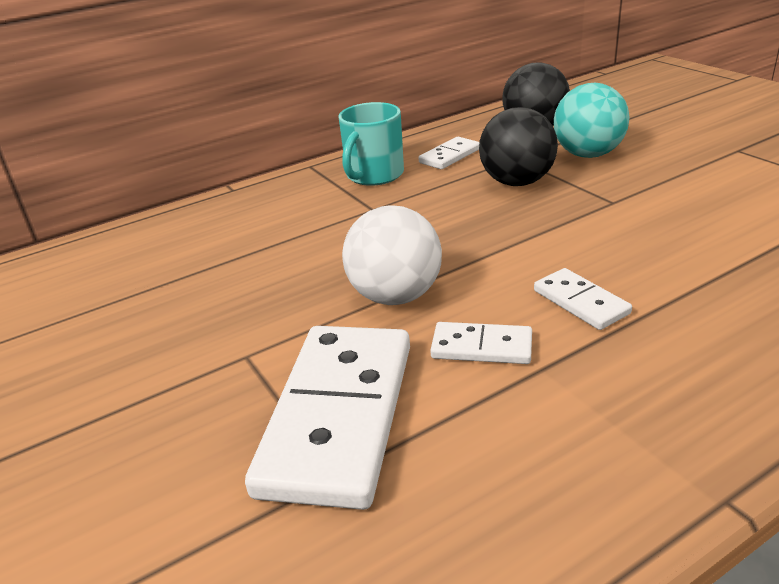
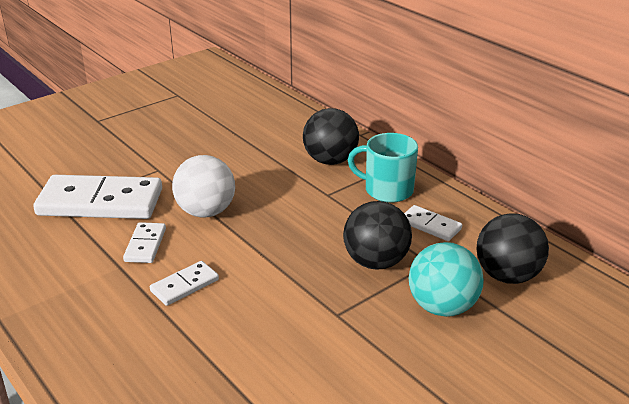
camera: 80 degrees right, 0 degrees up
(290, 207) = (330, 160): none -> black ball

